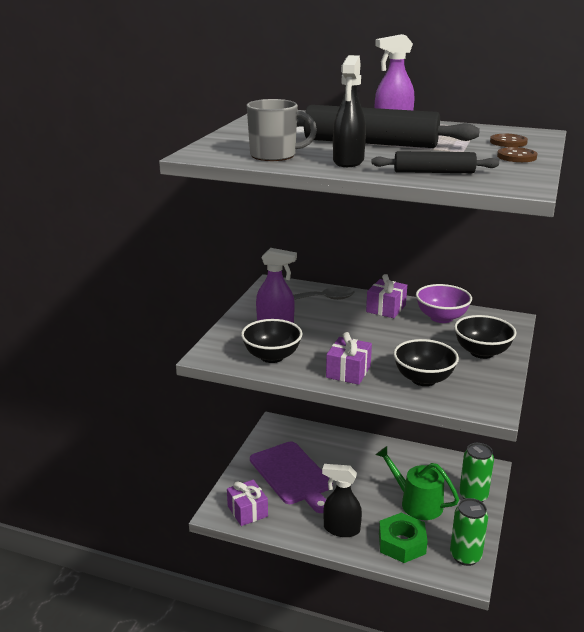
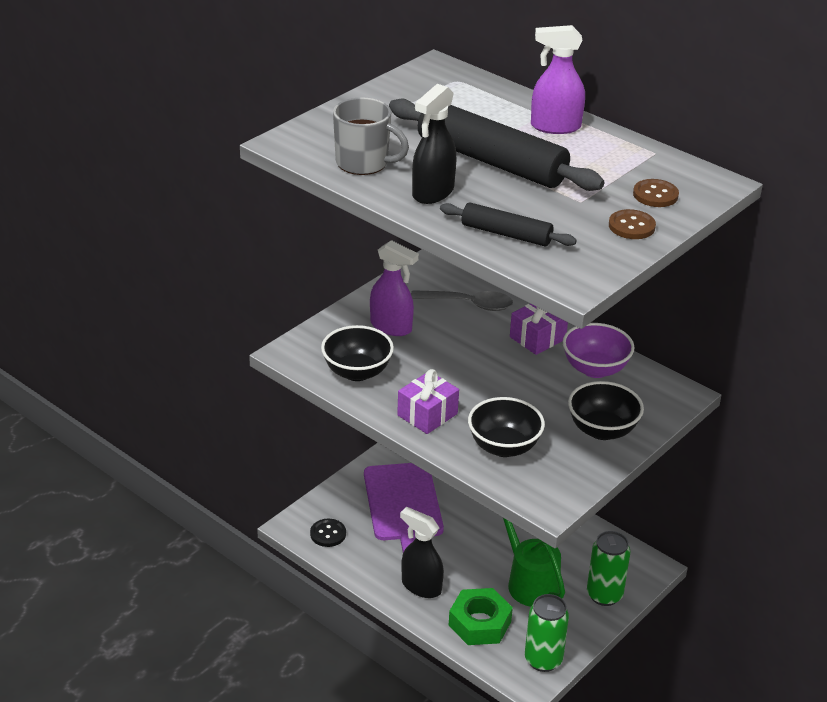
camera: 20 degrees right, 10 degrees up
(247, 511) = (328, 534): purple gift -> black button

